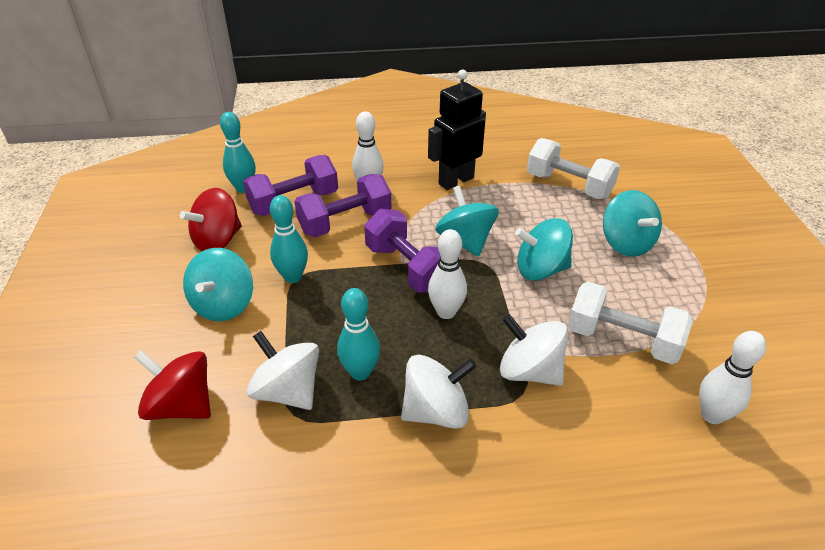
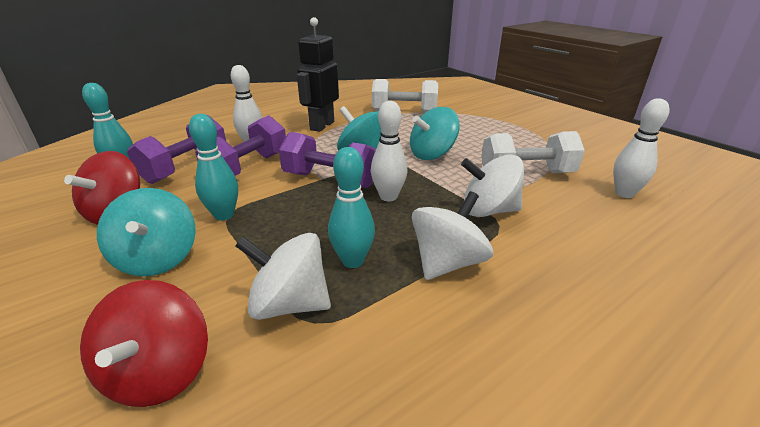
camera: 30 degrees left, 10 degrees down
(181, 405) = (160, 372): red spinning top -> red spinning top turned 90 degrees counterclockwise
(626, 243) = (471, 129): turquoise spinning top -> none

